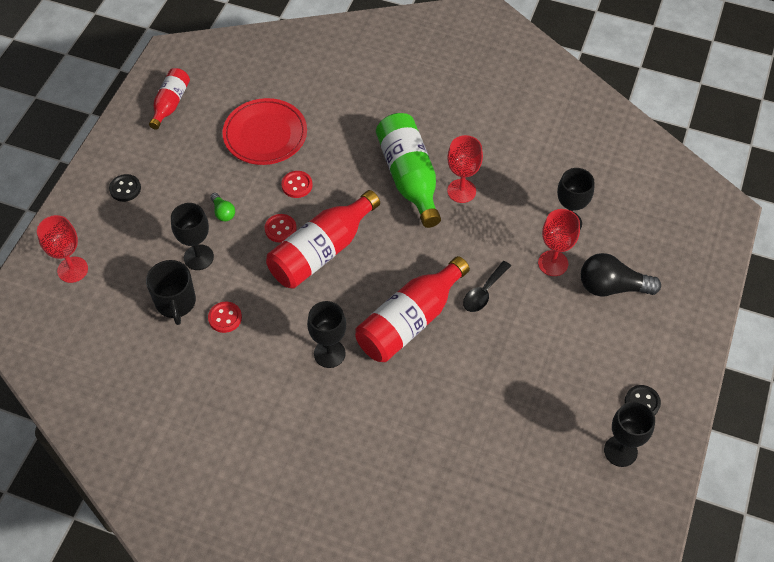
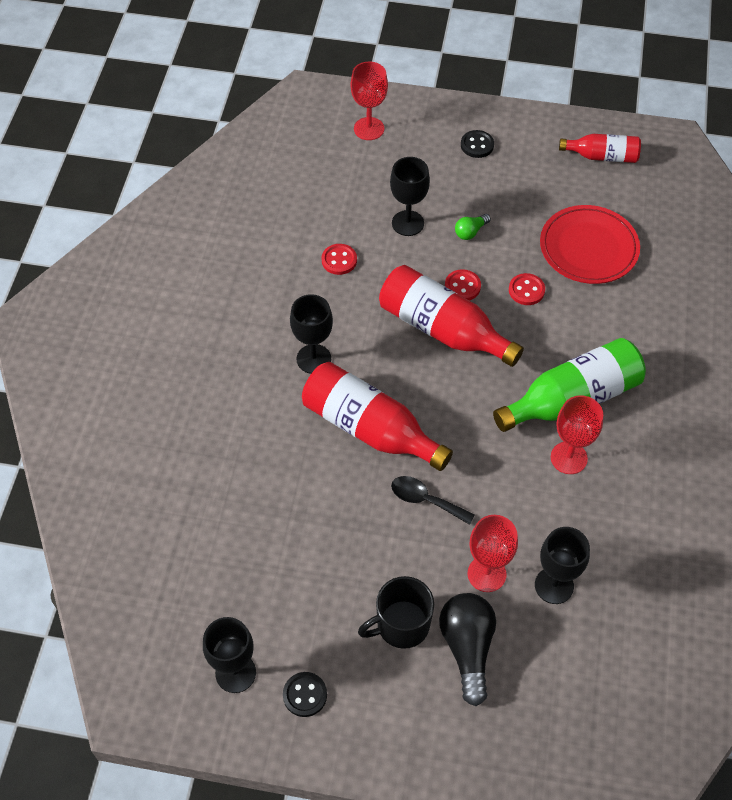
camera: 80 degrees right, 0 degrees up
(176, 303) = (348, 216): black mug -> black mug (401, 625)

